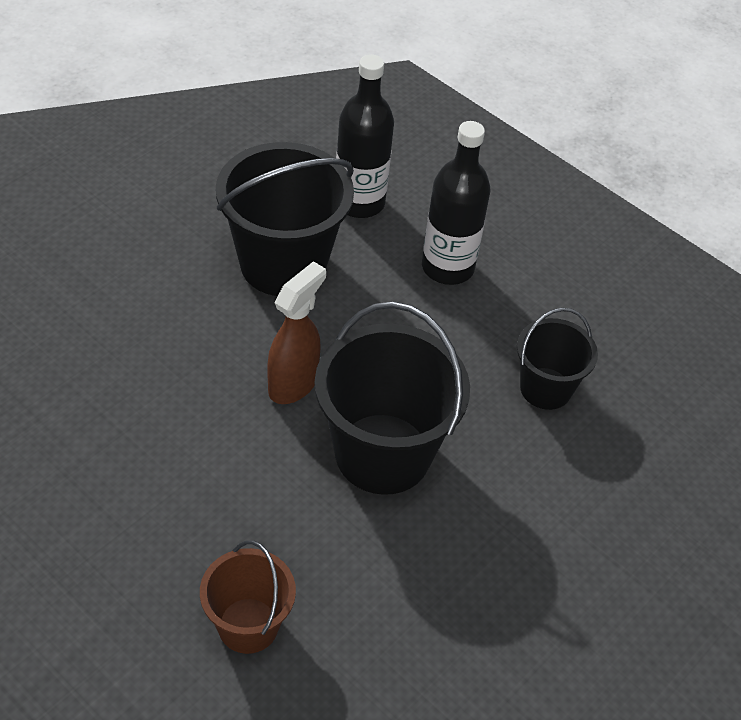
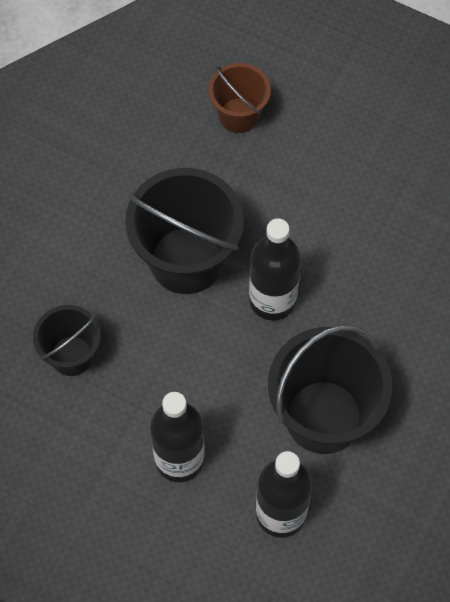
camera: 170 degrees right, 15 degrees up
(293, 384) = (272, 300): brown spray bottle -> black bottle

